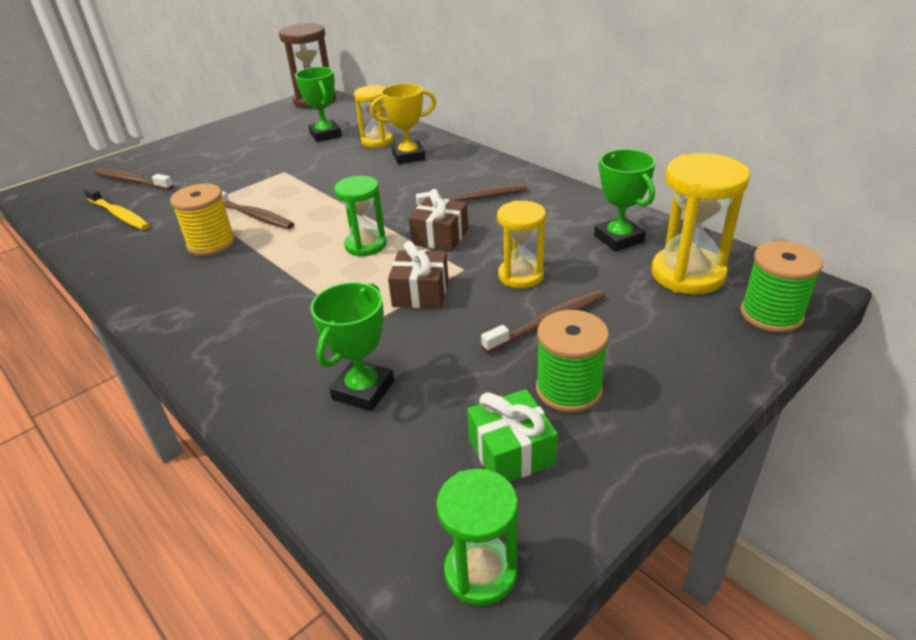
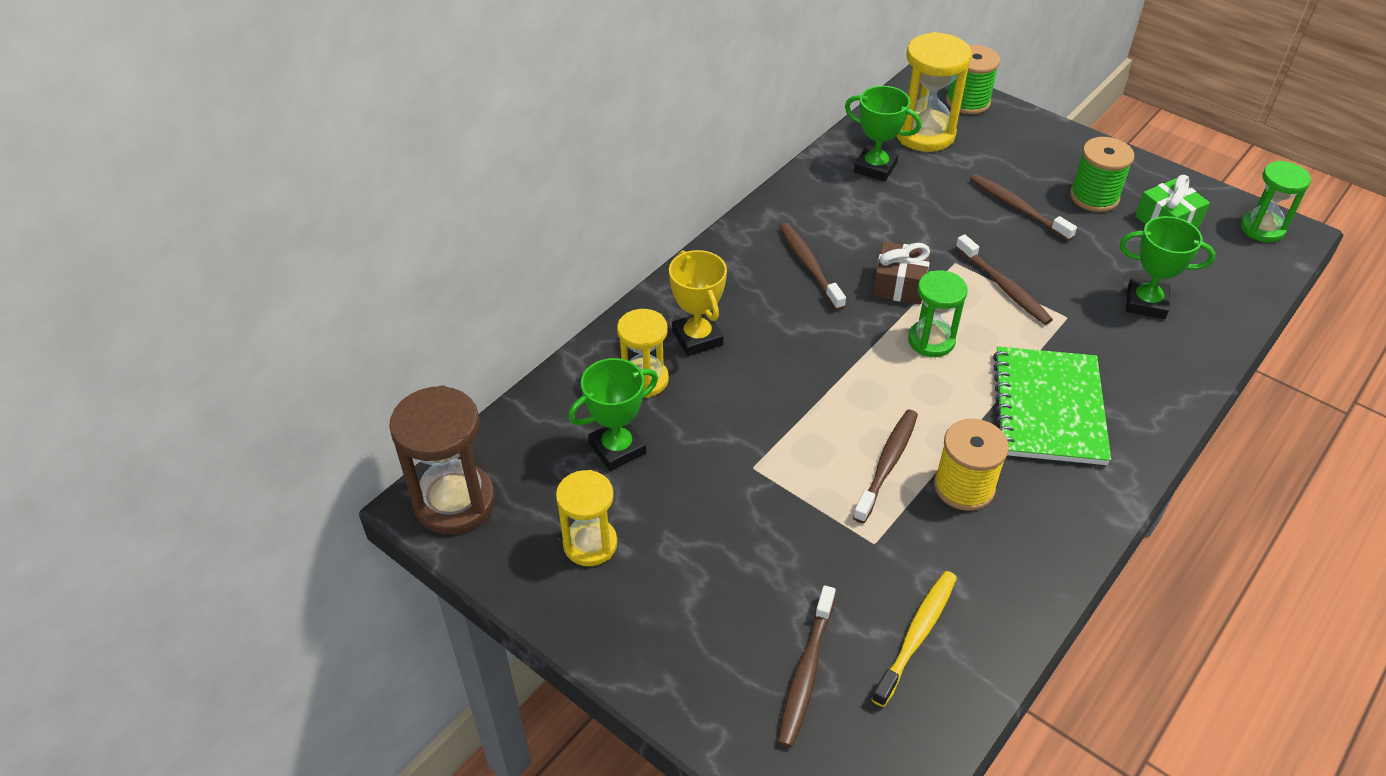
camera: 100 degrees left, 10 degrees up
(258, 294) = (1048, 408): none -> green notebook
(420, 293) = (1004, 287): brown gift -> brown toothbrush
(521, 276) = (955, 225): yellow hourglass -> yellow hourglass (590, 544)
(618, 239) = (875, 167): green trophy -> green trophy turned 60 degrees clockwise

